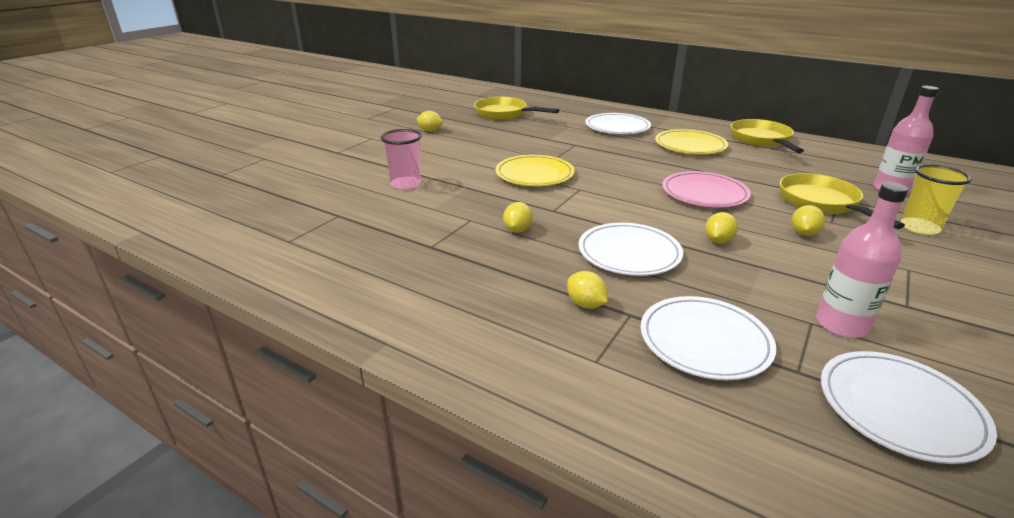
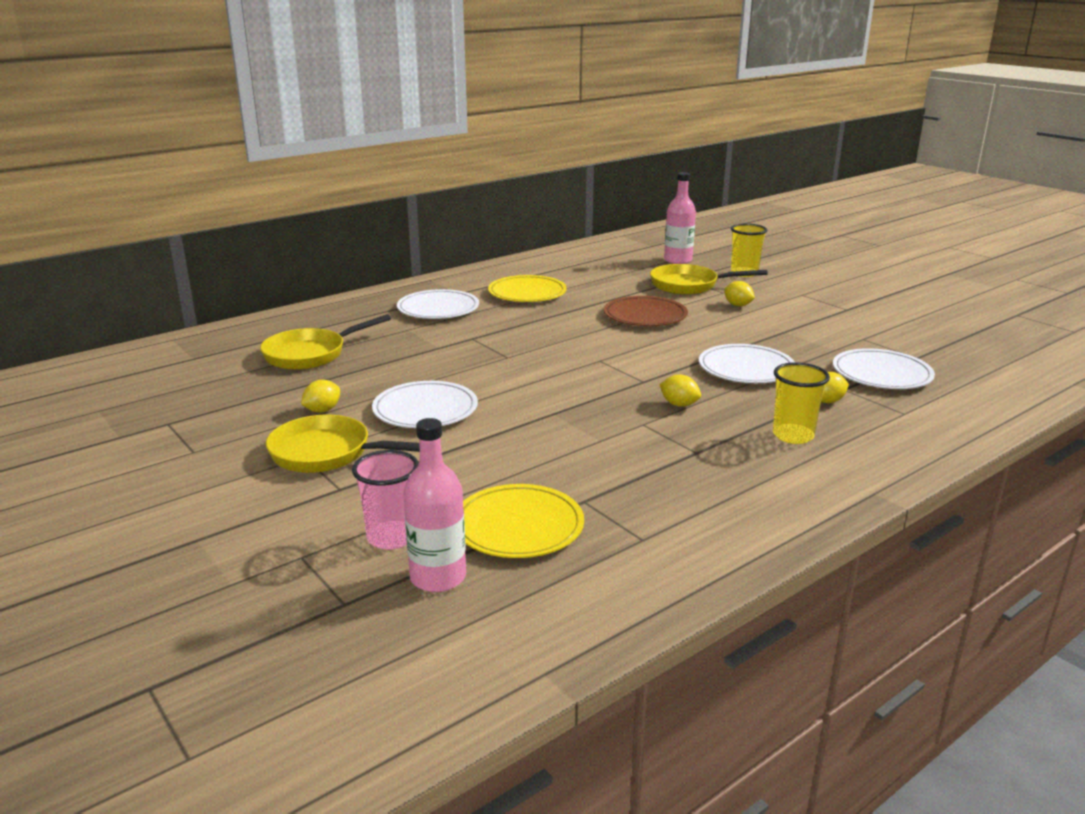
camera: 70 degrees left, 5 degrees down
(406, 184) = (515, 448): pink cup -> pink cup (391, 537)
(488, 289) = (793, 436): none -> yellow cup
(534, 174) = (543, 373): yellow plate -> yellow plate (518, 526)
(704, 193) = (645, 315): pink plate -> brown plate
(718, 241) = (738, 333): yellow lemon -> none
(762, 140) = (540, 266): yellow pan -> yellow pan (328, 453)
(841, 325) = (866, 332): pink bottle -> pink bottle (438, 577)
(899, 408) = (952, 344): white plate -> white plate (425, 409)

